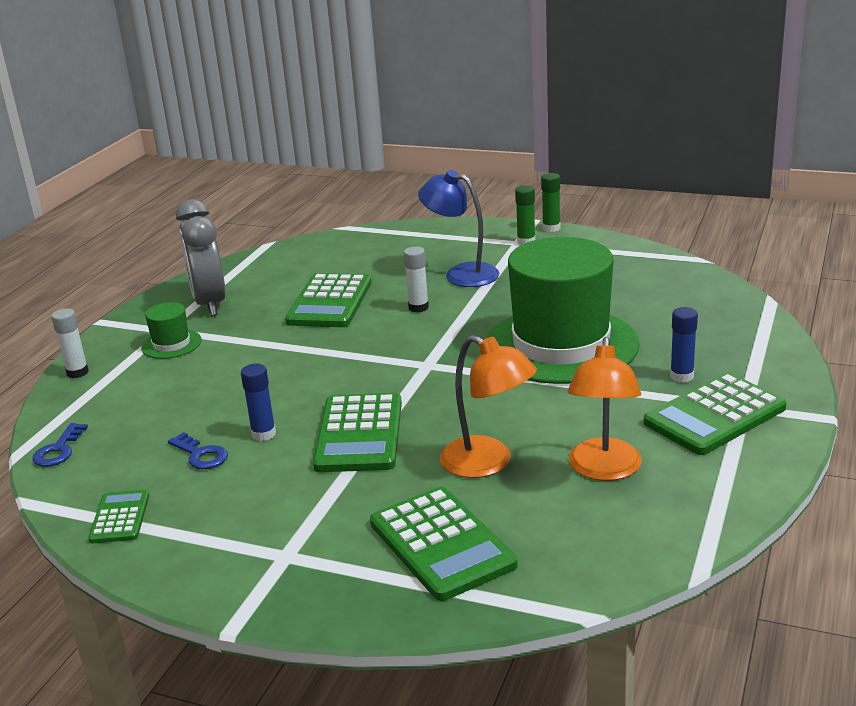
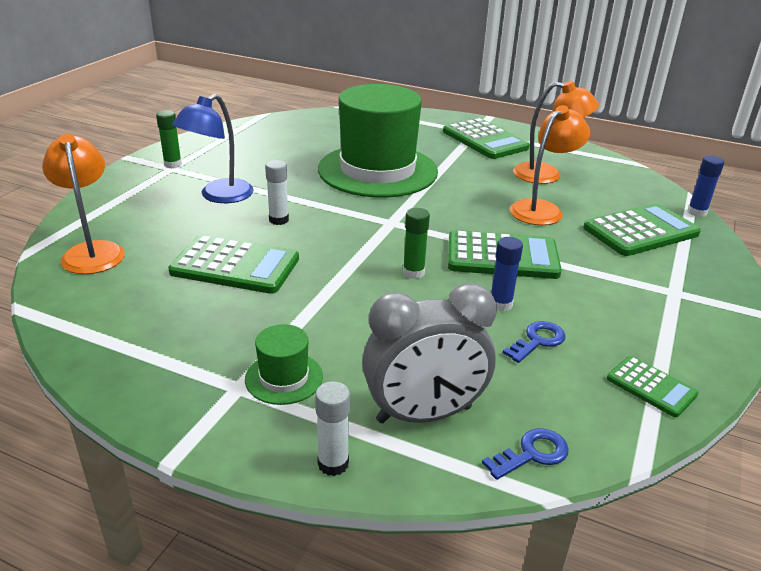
camera: 90 degrees left, 5 degrees up
(58, 450) = (532, 454): blue key -> blue key turned 45 degrees counterclockwise
(120, 517) = (651, 387): green calculator -> green calculator turned 135 degrees counterclockwise
(209, 303) = (180, 351): grey clock -> grey clock (424, 414)
(348, 247) = (92, 251): none -> orange lamp
(551, 228) = (153, 152): green glue stick -> green glue stick (413, 273)
(681, 376) = (435, 141): blue glue stick -> blue glue stick (697, 212)

